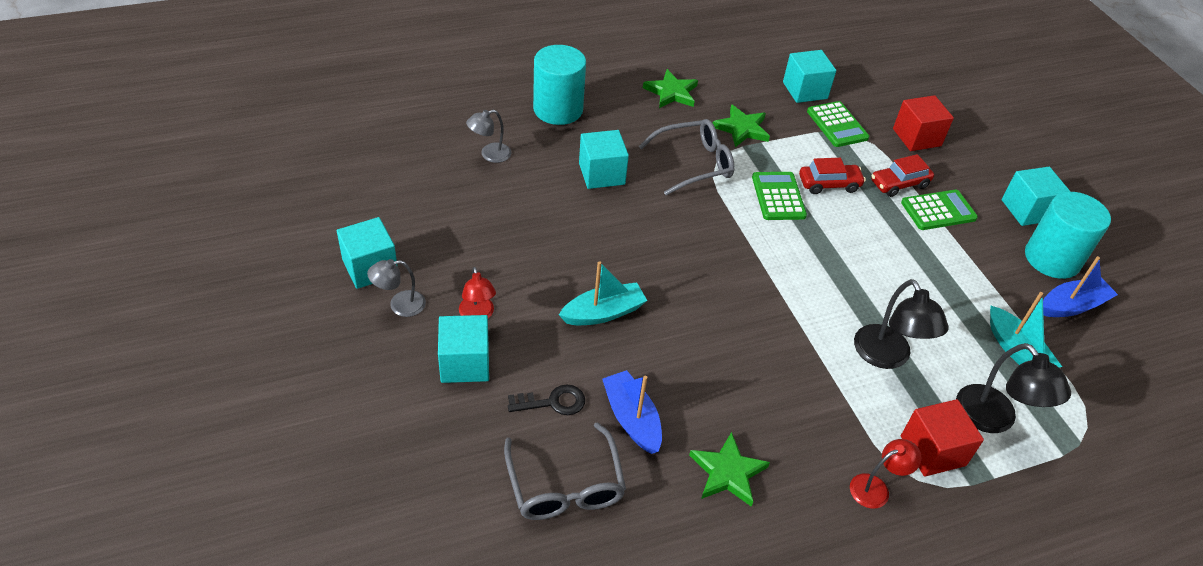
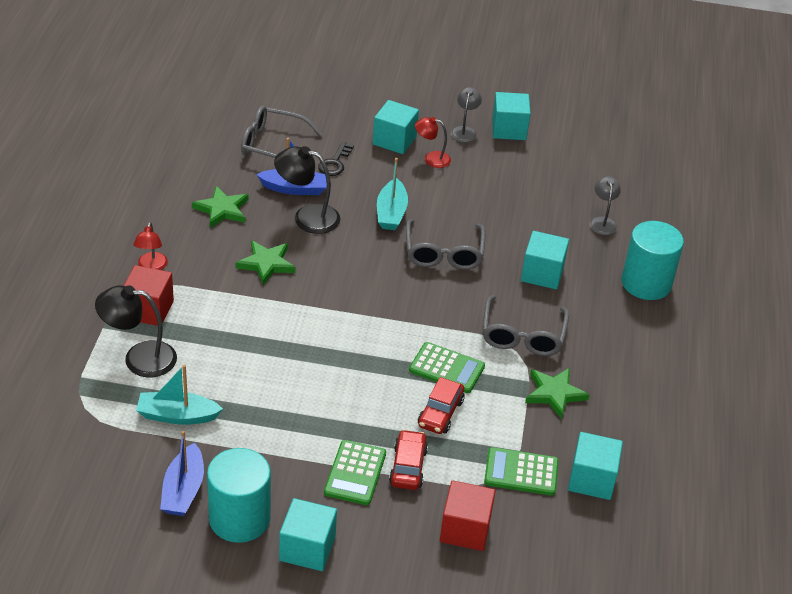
camera: 120 degrees right, 5 degrees down
(632, 249) = (444, 253): none -> grey glasses
(671, 92) = (637, 370): green star -> green star (266, 264)
(887, 357) = (237, 334): black lamp -> black lamp (307, 217)

